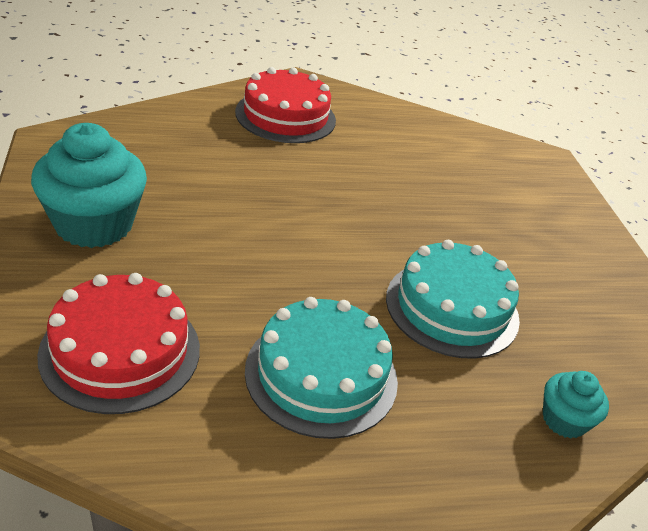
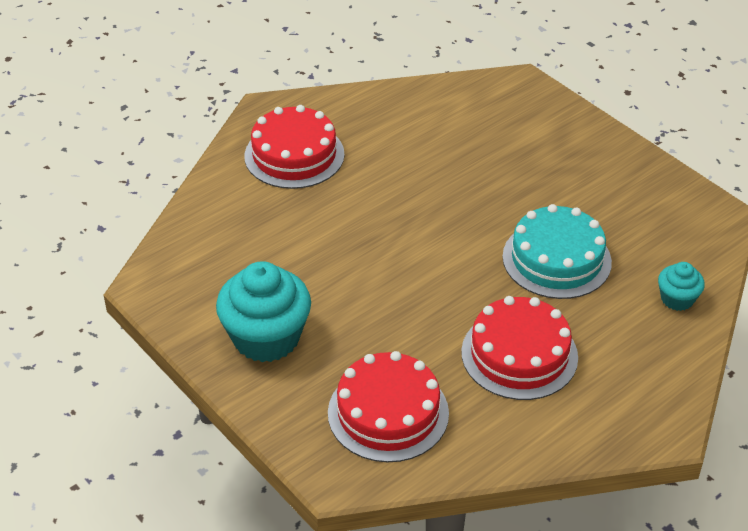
camera: 25 degrees left, 5 degrees up
(321, 374) = (519, 354): turquoise cake -> red cake

